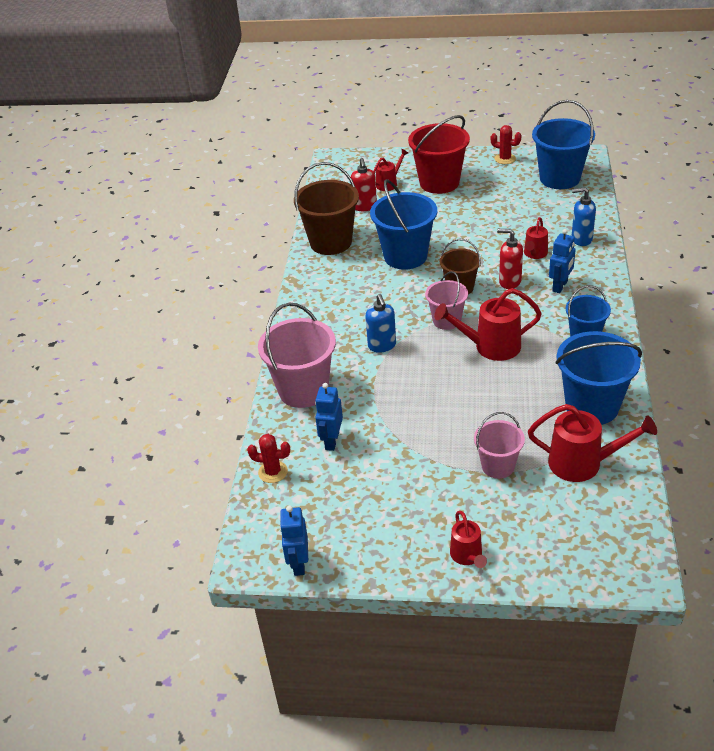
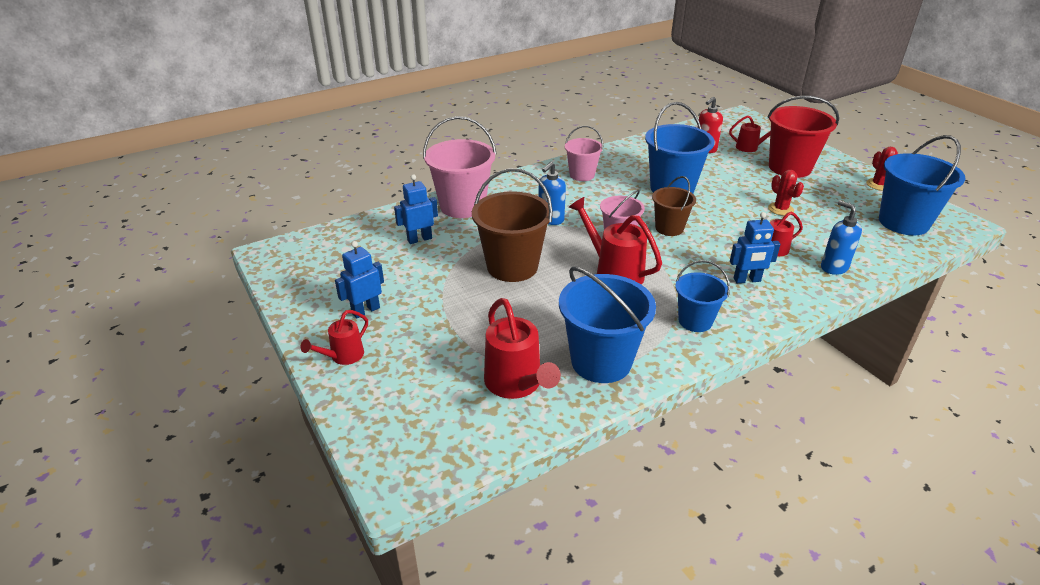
camera: 50 degrees right, 5 degrees down
(273, 472) = (364, 228): red cactus -> red cactus (780, 209)
(298, 563) = (279, 275): blue robot -> blue robot (365, 311)
(330, 242) = (641, 152): brown bucket -> brown bucket (512, 266)
(498, 466) = (466, 333): pink bucket -> pink bucket (582, 175)
(509, 282) = (713, 250): red soap dispenser -> none

